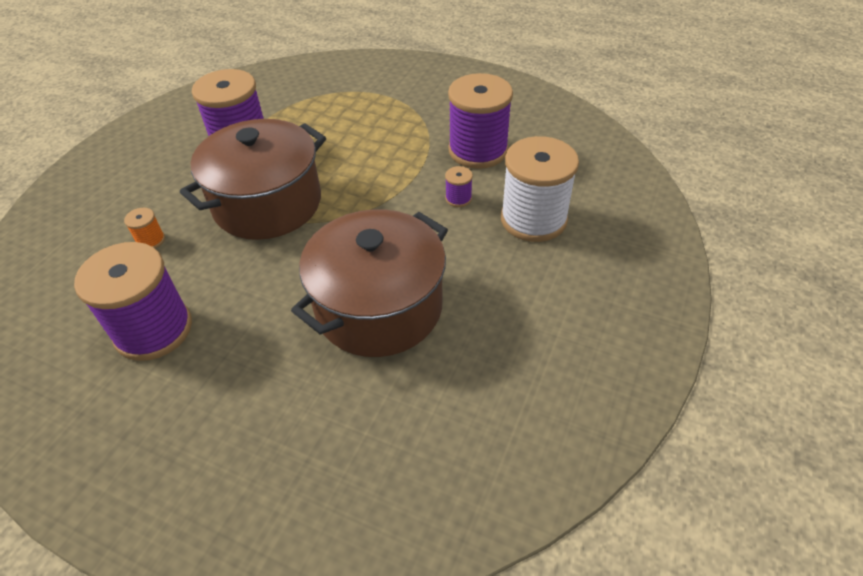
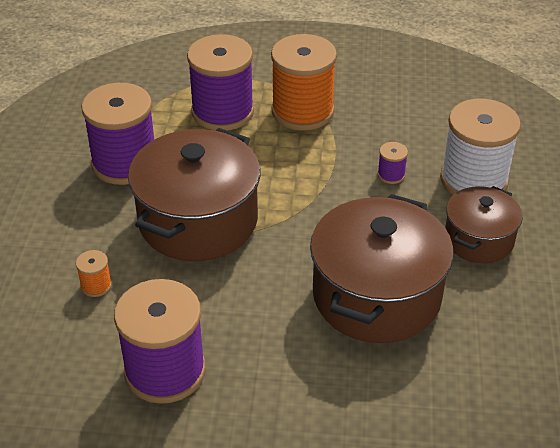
camera: 20 degrees left, 5 degrees down
(413, 129) = (302, 111): none -> orange spool
(478, 150) = (382, 122): purple spool -> purple spool (222, 112)
(507, 276) = (478, 239): none -> brown pot

